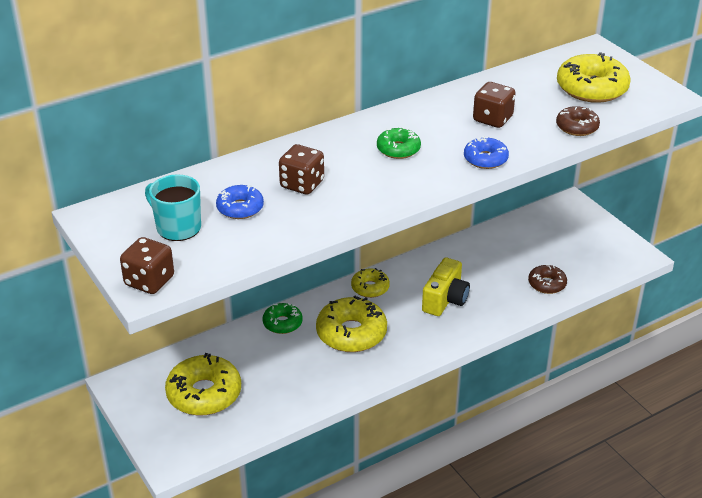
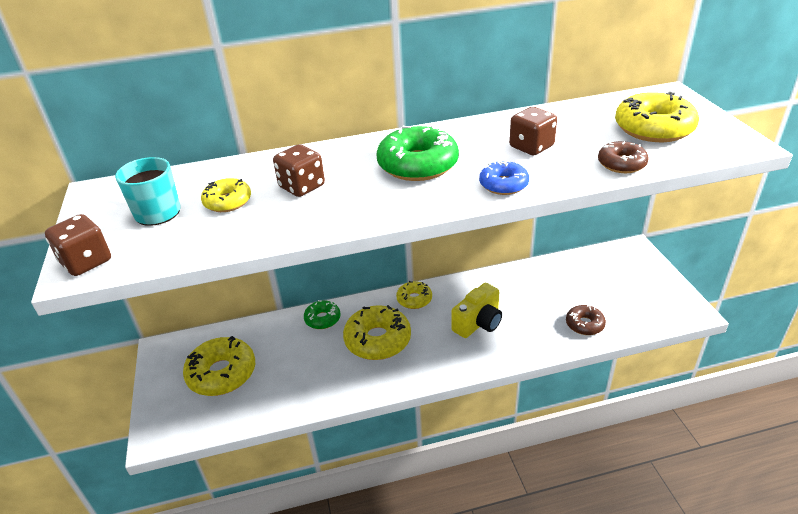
camera: 20 degrees right, 0 degrees up
(240, 208) = (227, 202): blue donut -> yellow donut
(398, 149) = (418, 165): green donut -> green donut, size x1.76

